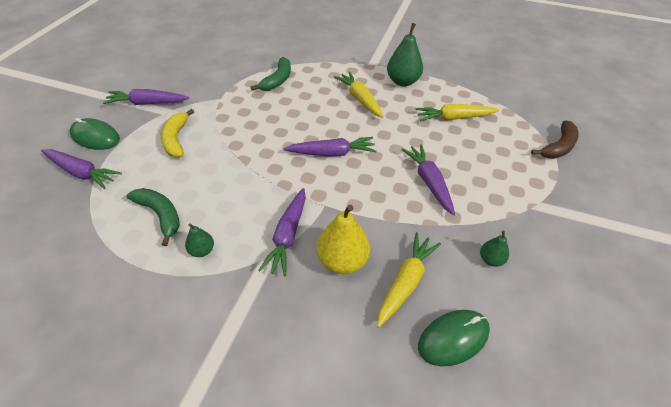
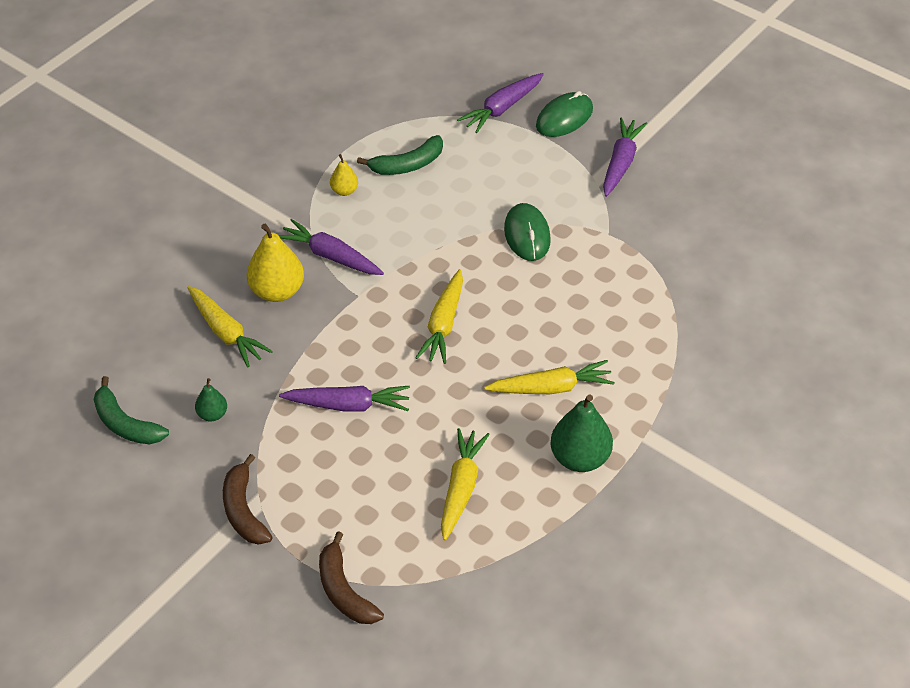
camera: 110 degrees right, 0 degrees up
(176, 139) = (532, 184): yellow banana -> none
(202, 250) = (344, 191): green pear -> yellow pear
(277, 80) = (635, 302): green banana -> green banana (125, 424)
(332, 153) = (443, 324): purple carrot -> yellow carrot
(453, 338) = (152, 346): green mouse -> green mouse (527, 235)
(551, 210) = (243, 510): none -> brown banana

